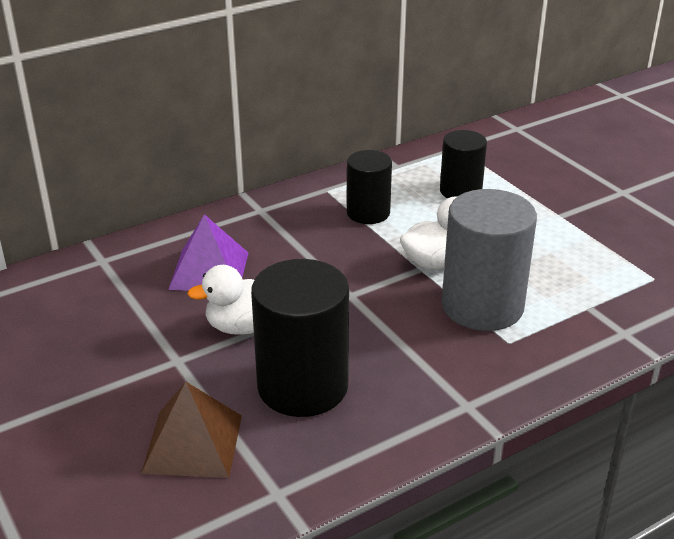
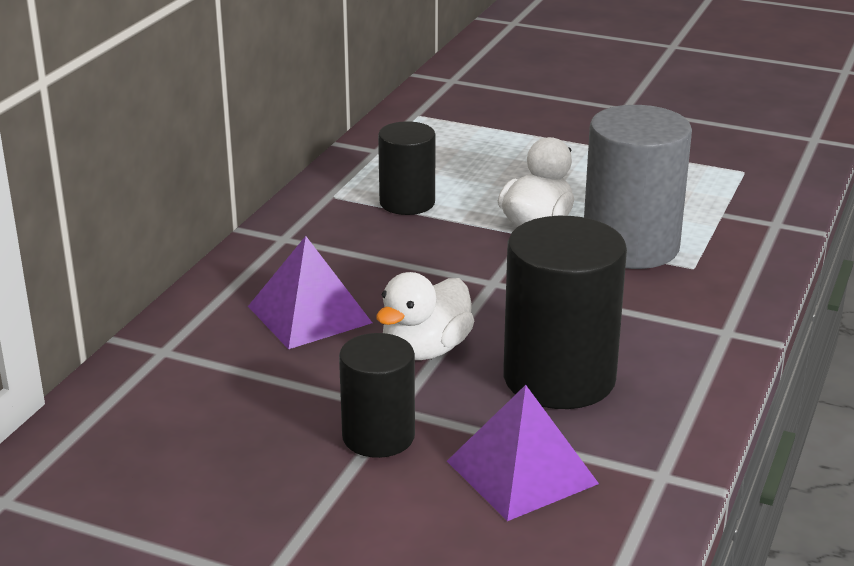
camera: 35 degrees left, 5 degrees down
(192, 443) = (522, 472): brown pyramid -> purple pyramid
(460, 191) = (474, 153): black cylinder -> black cylinder (378, 436)

